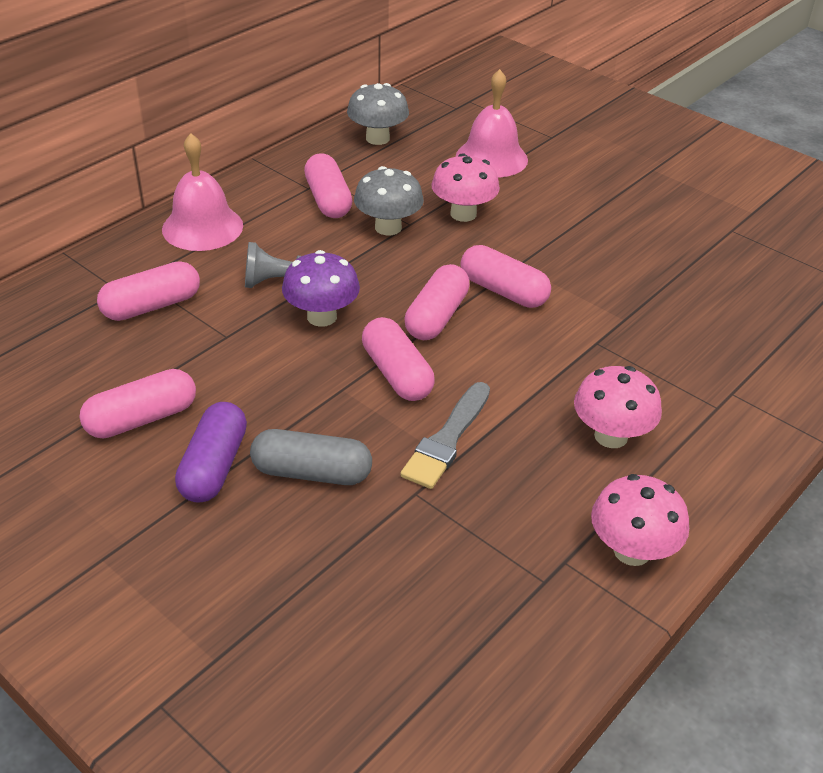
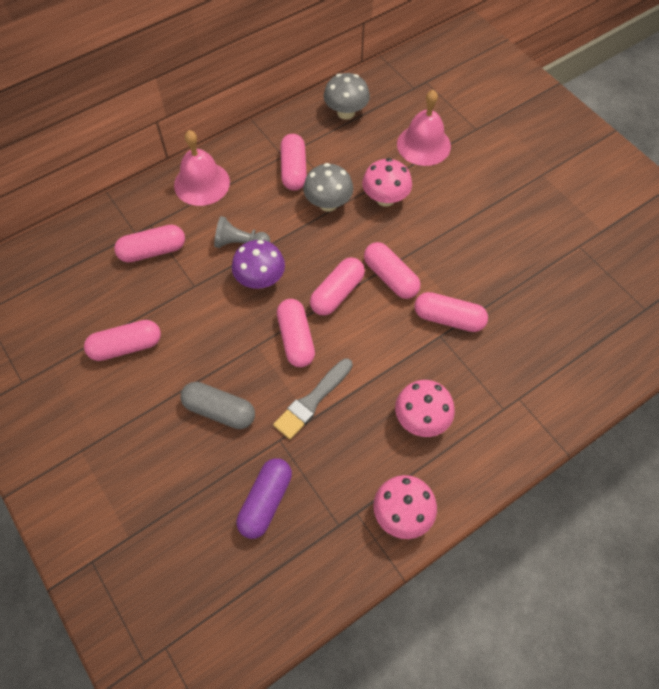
camera: 15 degrees right, 20 degrees up
(214, 466) = (161, 393): purple capsule -> purple capsule (266, 501)
(600, 323) = (448, 318): none -> pink capsule

